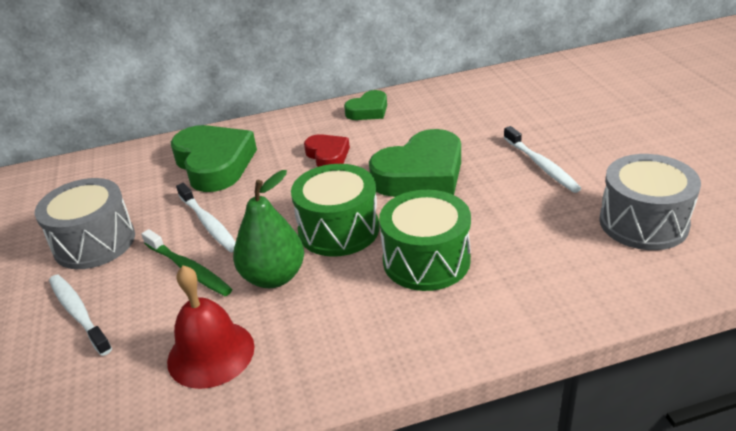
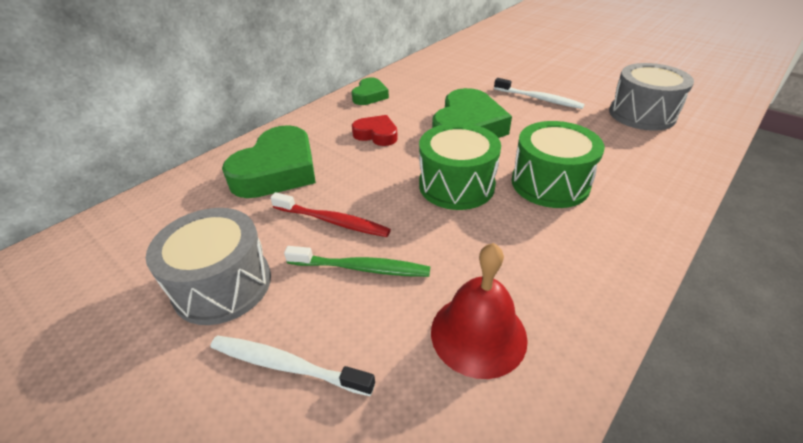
camera: 35 degrees left, 5 degrees up
(208, 223) = (332, 221): white toothbrush -> red toothbrush
(214, 164) = (277, 170): green heart -> green heart turned 90 degrees clockwise
(273, 277) = (450, 242): green pear -> none

